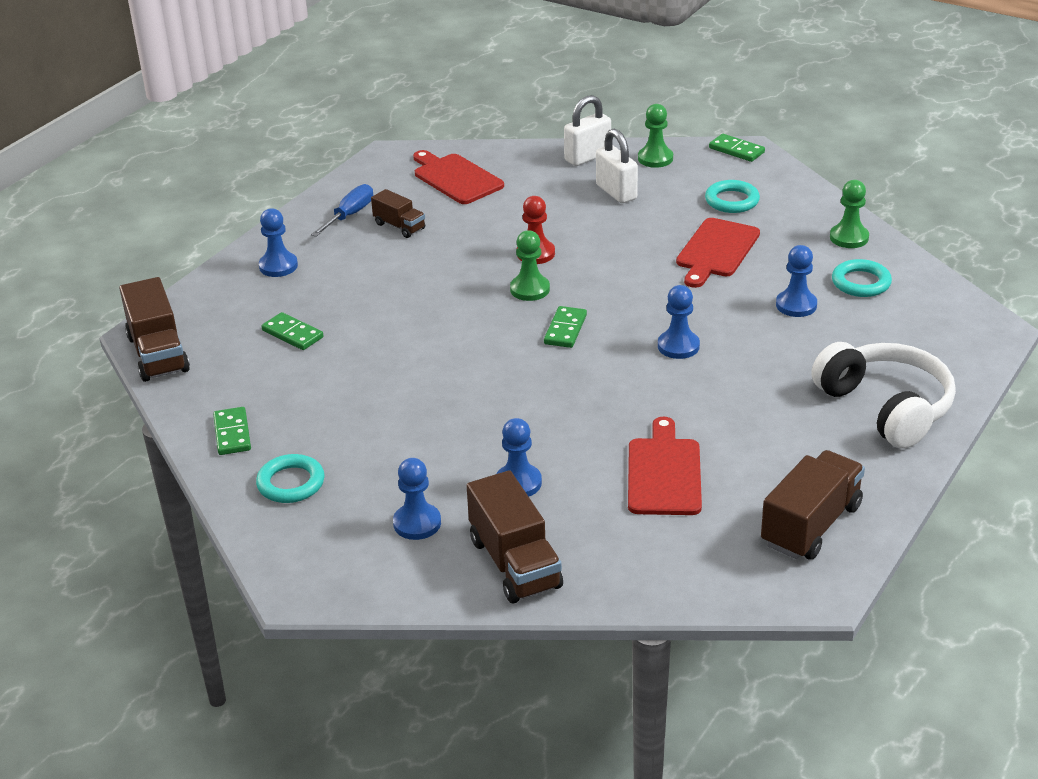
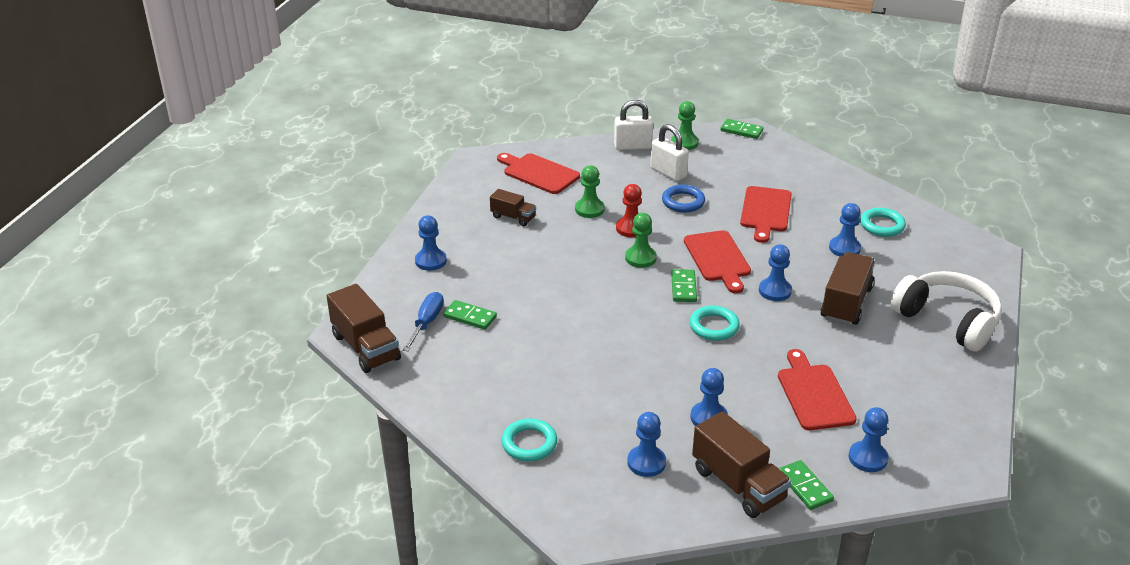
camera: 15 degrees left, 0 degrees up
(232, 433) = (461, 408): green domino -> green domino (805, 487)
(349, 215) = (468, 212): blue screwdriver -> blue screwdriver (426, 323)
(587, 157) = (633, 146): white padlock -> white padlock turned 45 degrees clockwise
(617, 229) = (683, 202): none -> blue ring
(626, 300) = (718, 259): none -> red cutting board
(693, 556) = (867, 458): none -> blue pawn
(732, 201) = (757, 171): turquoise ring -> turquoise ring (714, 326)
(811, 525) = (940, 420): brown truck -> brown truck (846, 303)
(849, 238) = (856, 191): green pawn -> green pawn (589, 209)

